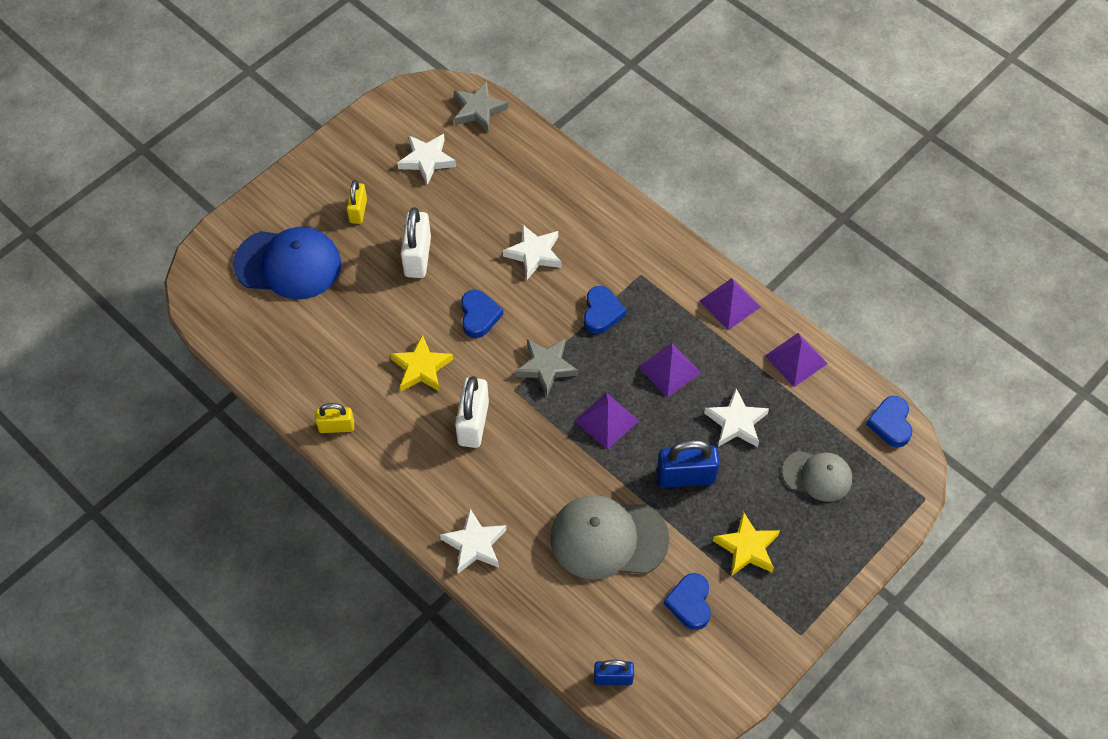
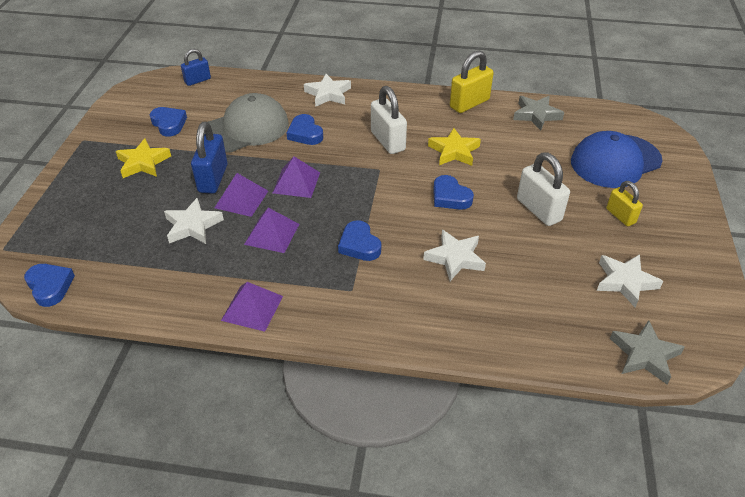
camera: 145 degrees right, 15 degrees down
(336, 427) = (469, 103): yellow padlock -> yellow padlock, size x1.60
(546, 367) = (369, 191): grey star -> grey star (536, 115)
(549, 489) = (305, 133): none -> blue heart
(685, 477) = (213, 178): blue padlock -> blue padlock turned 45 degrees counterclockwise
(796, 359) = (163, 293): purple pyramid -> purple pyramid (241, 199)
(817, 476) = (106, 223): grey cap -> none

